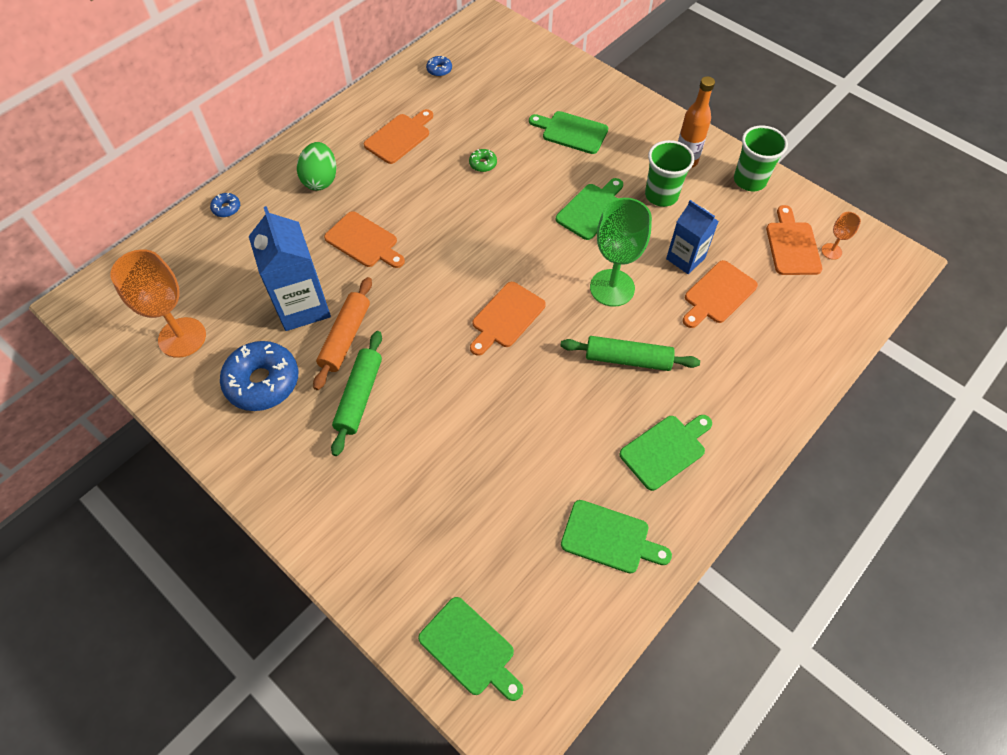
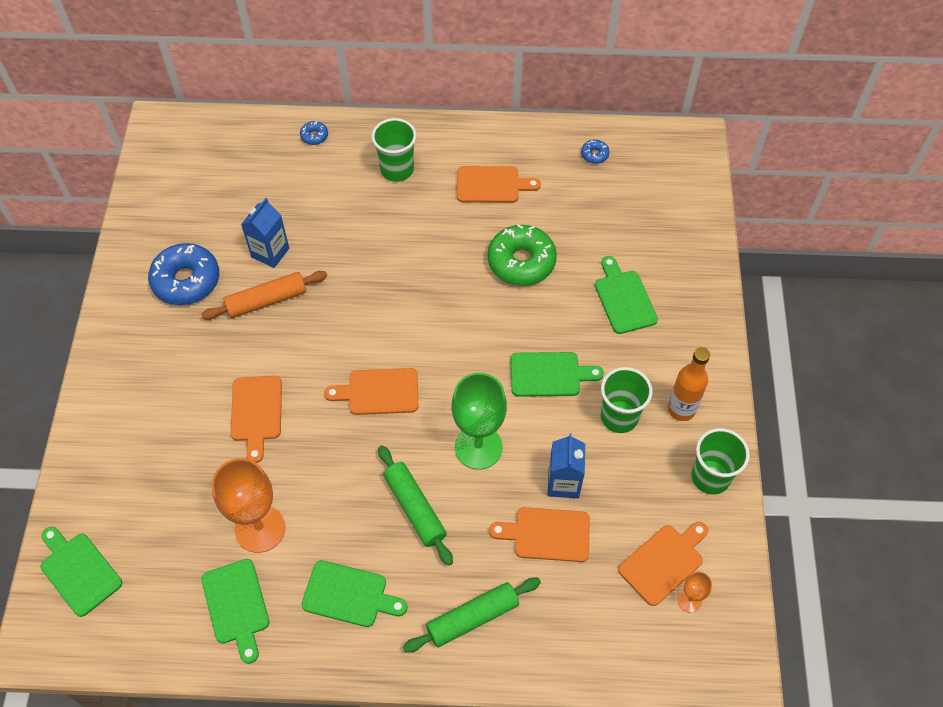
camera: 50 degrees right, 0 degrees up
(182, 337) = (182, 204): orange goblet -> orange goblet (260, 529)
(302, 306) = (270, 252): blue carton -> blue carton, size x0.63
(321, 180) = (397, 169): green egg -> green cup
(359, 396) = (224, 349): green rolling pin -> green rolling pin (473, 618)
(364, 241) = (364, 243): orange cutting board -> orange cutting board (256, 412)
(470, 649) = (79, 571): green cutting board -> green cutting board turned 135 degrees clockwise
(483, 164) = (521, 262): green donut -> green donut, size x2.28

